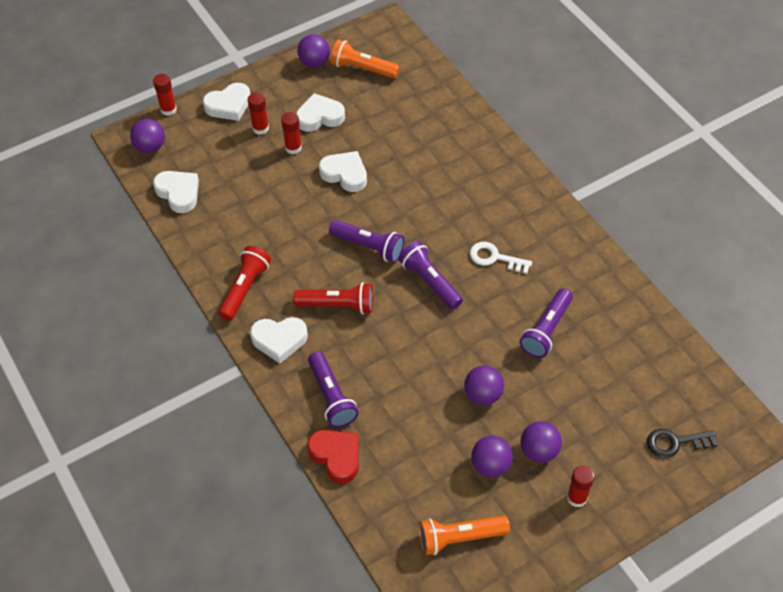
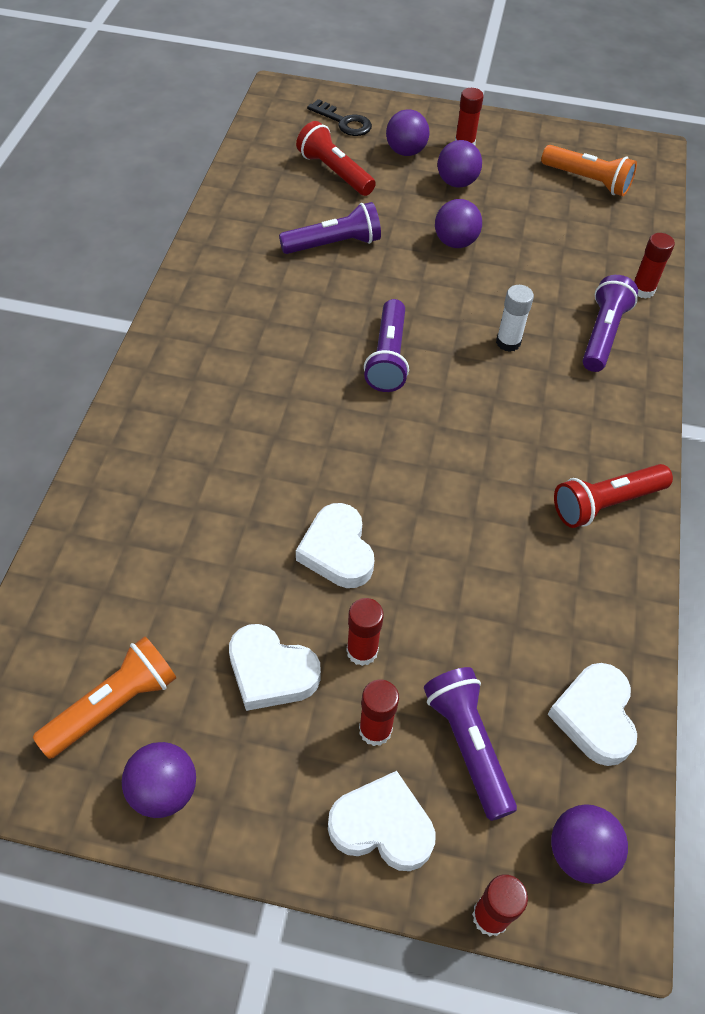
camera: 140 degrees left, 0 degrees up
(279, 340) = (612, 420): white heart -> none
(336, 456) = (642, 290): red heart -> red glue stick
(337, 305) = (512, 407): red flashlight -> red flashlight (334, 172)
(362, 68) = (113, 705): orange flashlight -> orange flashlight turned 105 degrees counterclockwise
(369, 247) = (411, 439): purple flashlight -> purple flashlight (468, 745)
(378, 345) = (508, 342): none -> white glue stick
(490, 465) = (508, 200): purple ball -> purple ball (405, 152)
(495, 258) = (294, 329): white key -> none

